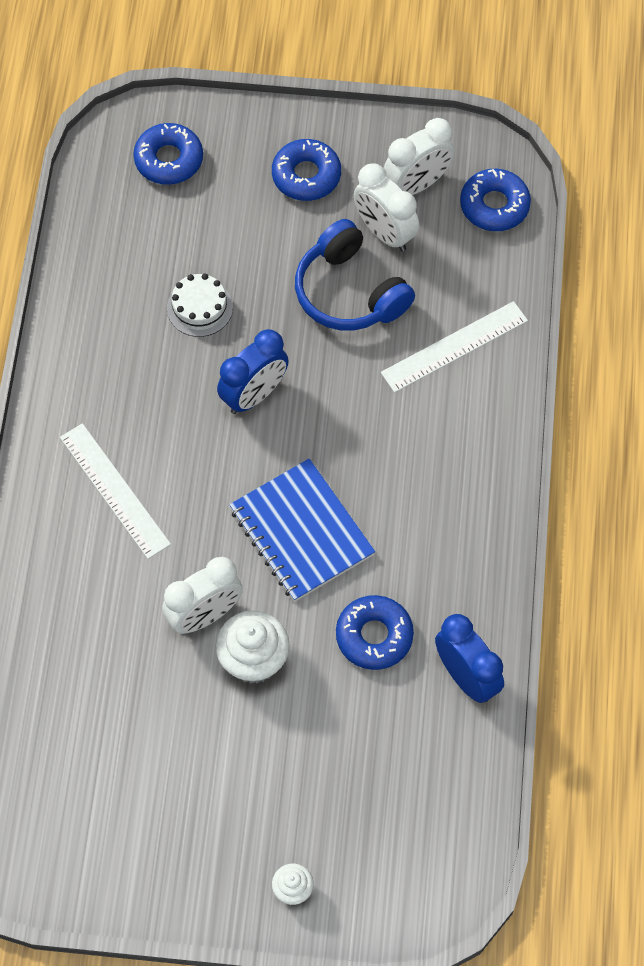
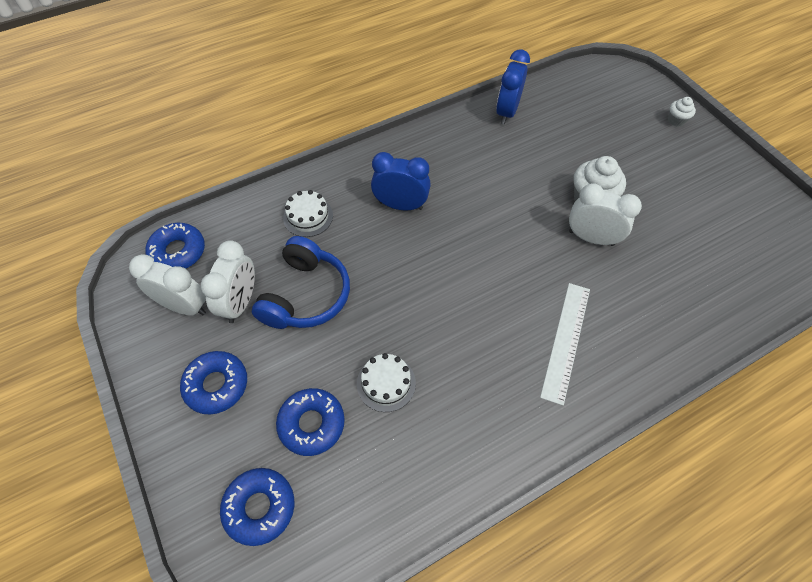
camera: 125 degrees left, 5 degrees down
(254, 395) = (428, 303): blue clock -> blue clock (400, 205)
(301, 532) = (496, 222): blue notebook -> none
(374, 636) = (523, 157): blue donut -> blue donut (311, 424)
(454, 347) = (308, 216): white ruler -> white cake

